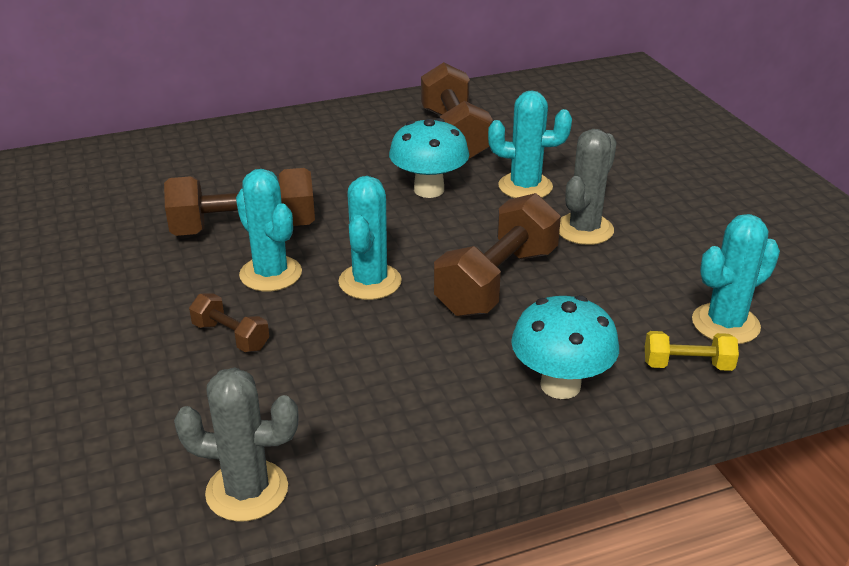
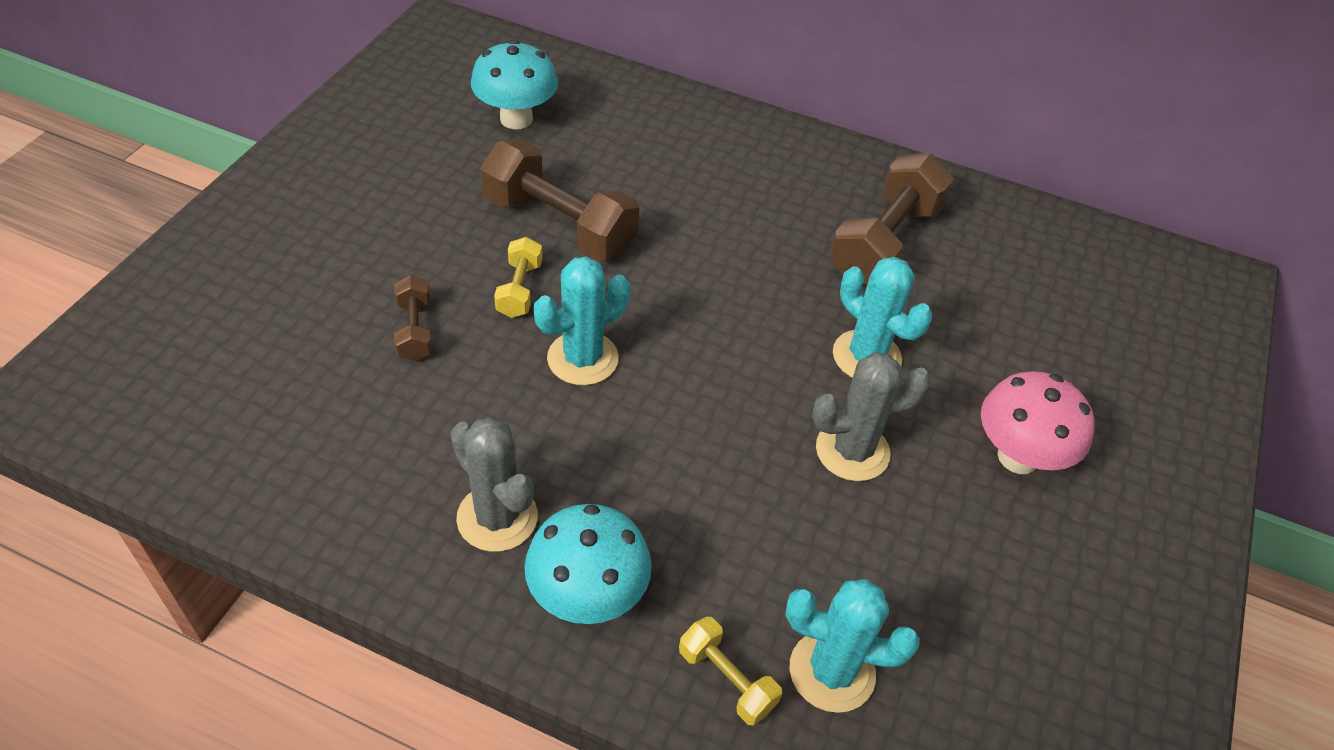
camera: 40 degrees right, 15 degrees up
(247, 491) = (254, 481): grey cactus -> grey cactus (497, 517)
(271, 274) = (519, 289): turquoise cactus -> yellow dumbbell
(429, 190) = (768, 294): turquoise mushroom -> turquoise mushroom (516, 119)
(497, 282) = (687, 444): brown dumbbell -> none
(659, 184) = (1018, 457): none -> pink mushroom

